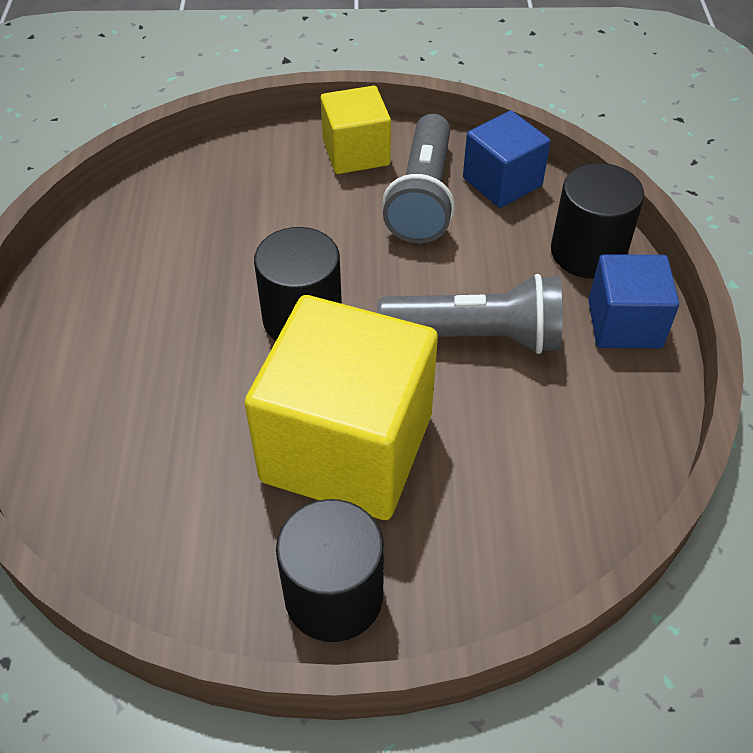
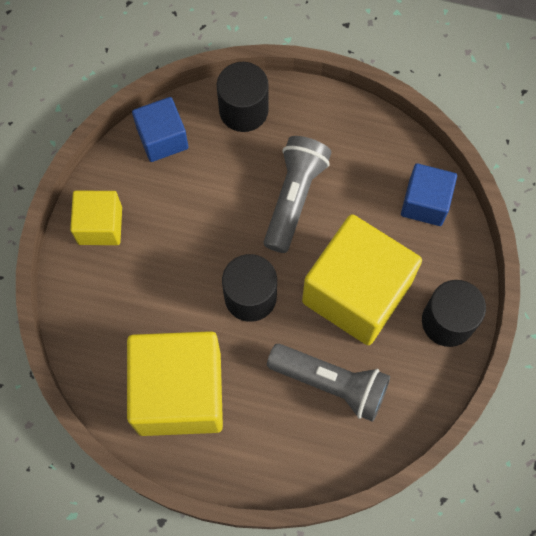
camera: 75 degrees left, 20 degrees up
(143, 273) = (179, 392): none -> yellow cube
(423, 197) = (161, 193): grey flashlight -> grey flashlight (331, 383)
(624, 324) = (307, 112): blue cube -> blue cube (425, 203)

